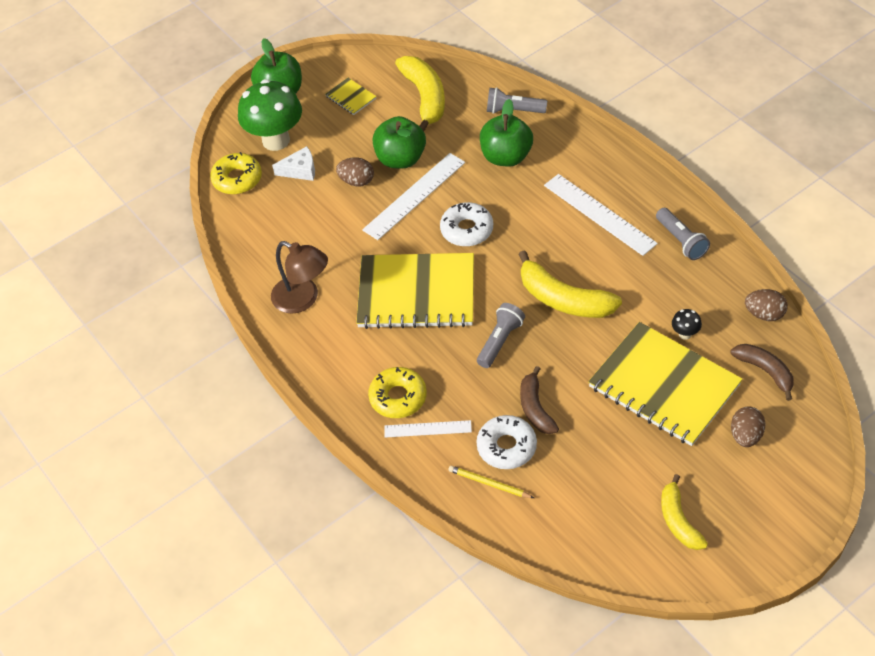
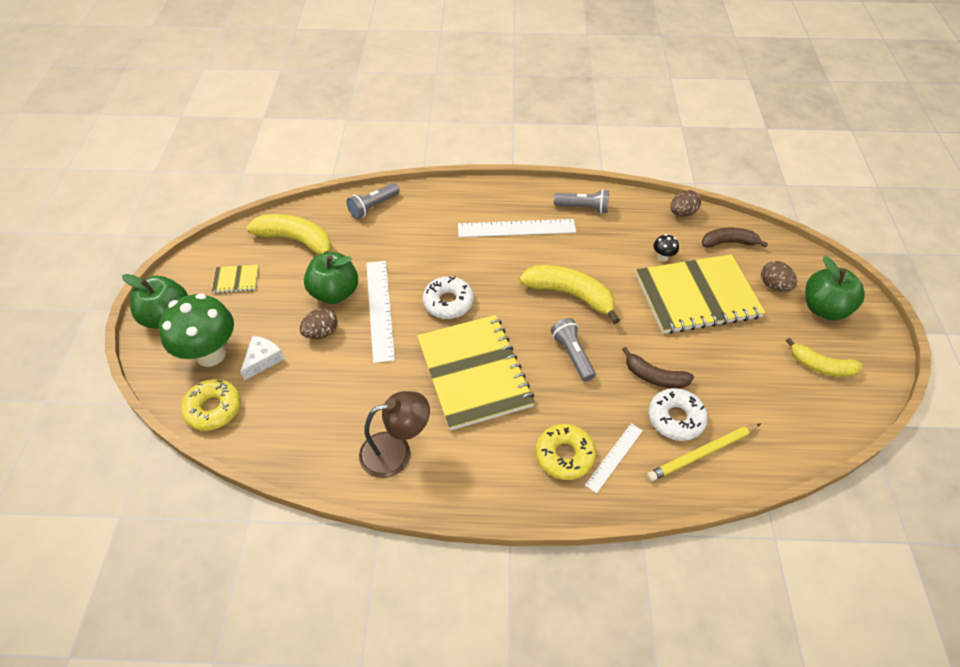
camera: 55 degrees left, 0 degrees up
(416, 293) = (474, 372): yellow notebook -> yellow notebook turned 60 degrees counterclockwise
(489, 484) = (702, 454): yellow pencil -> yellow pencil, size x1.53
(506, 157) = (409, 238): green apple -> green apple (824, 308)
(563, 299) = (570, 295): yellow banana -> yellow banana turned 135 degrees counterclockwise

